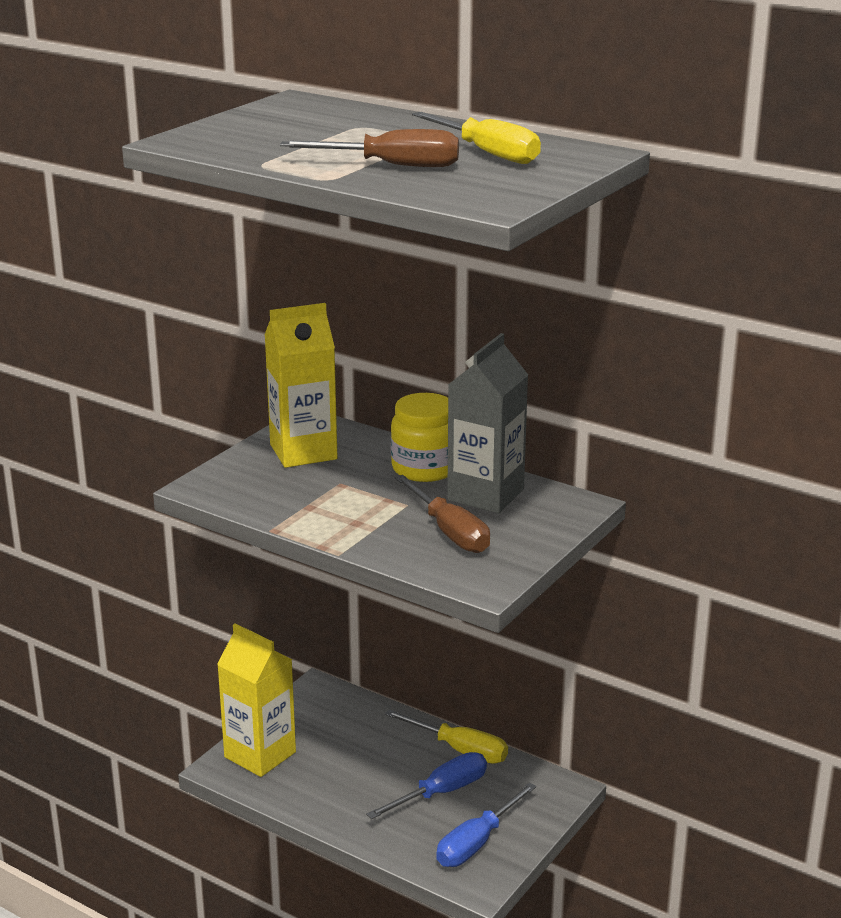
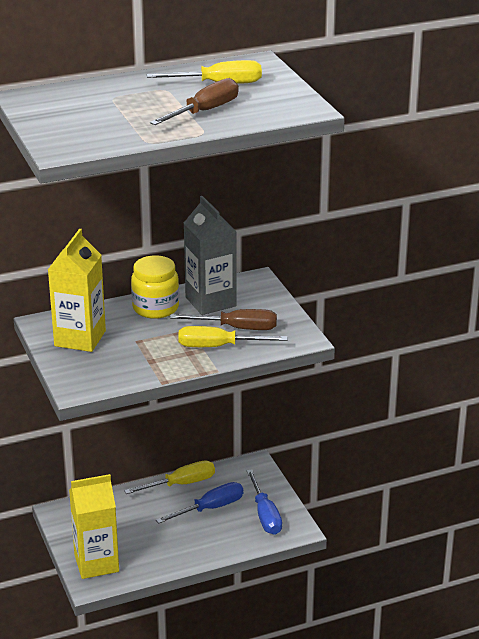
camera: 55 degrees left, 5 degrees up
(392, 535) = (218, 346): none -> yellow screwdriver
(441, 792) = (210, 508): blue screwdriver -> blue screwdriver turned 60 degrees clockwise

